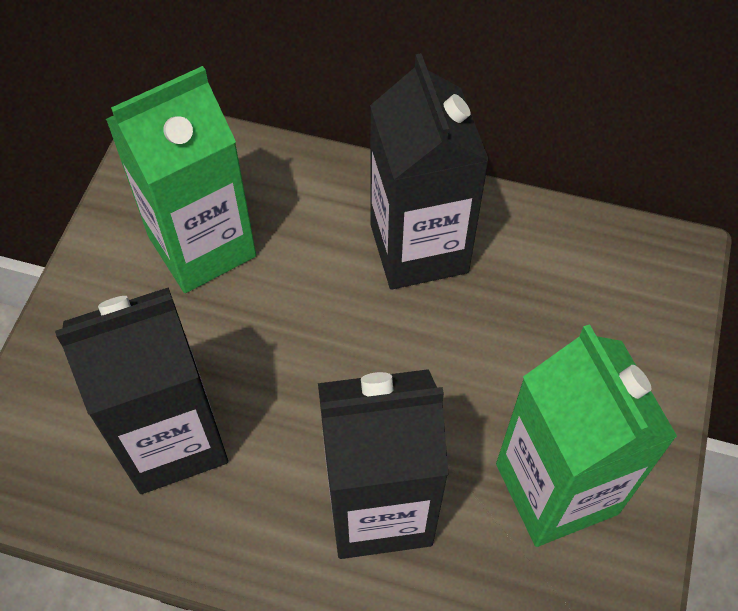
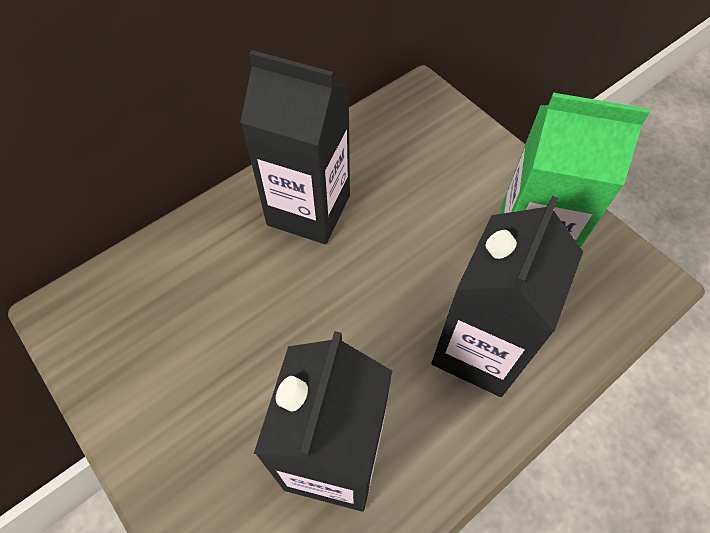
camera: 55 degrees left, 0 degrees up
(202, 246) = (188, 341): green carton -> none

